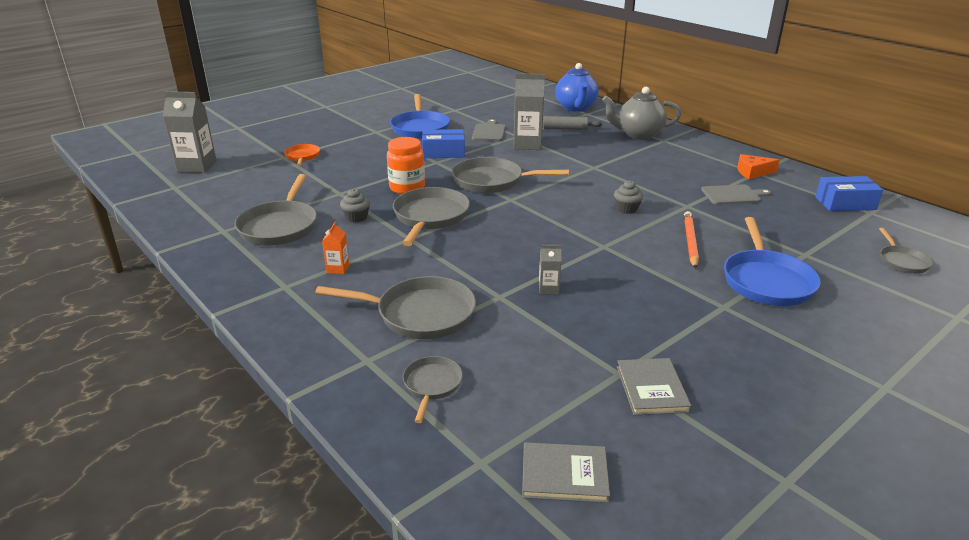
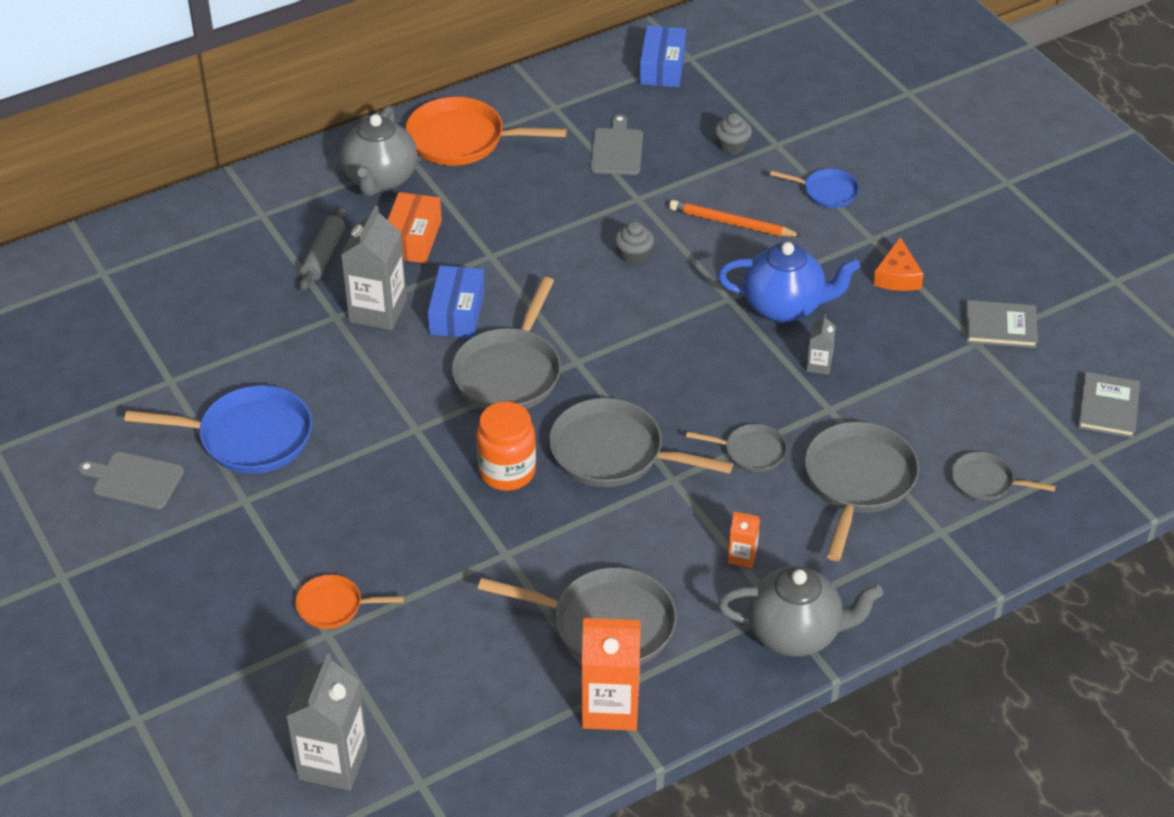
camera: 80 degrees left, 15 degrees up
(211, 233) = (610, 707): none -> orange carton
(261, 294) = (795, 633): none -> grey teapot
(356, 217) = (596, 535): grey cupcake -> grey cupcake (732, 146)
(443, 152) = (377, 416): blue box -> blue box (457, 313)
(489, 132) = (303, 349): grey cutting board -> grey cutting board (134, 480)
(576, 108) = (227, 222): blue teapot -> blue teapot (784, 306)
(594, 147) = (412, 239): none -> orange box
(695, 150) = (462, 140): none -> orange pan
(752, 172) = (553, 110): orange cheese -> orange cheese (897, 276)
(766, 281) = (826, 192): blue pan -> blue pan, size x0.54
(901, 261) = (803, 82): grey pan -> grey pan (751, 452)

